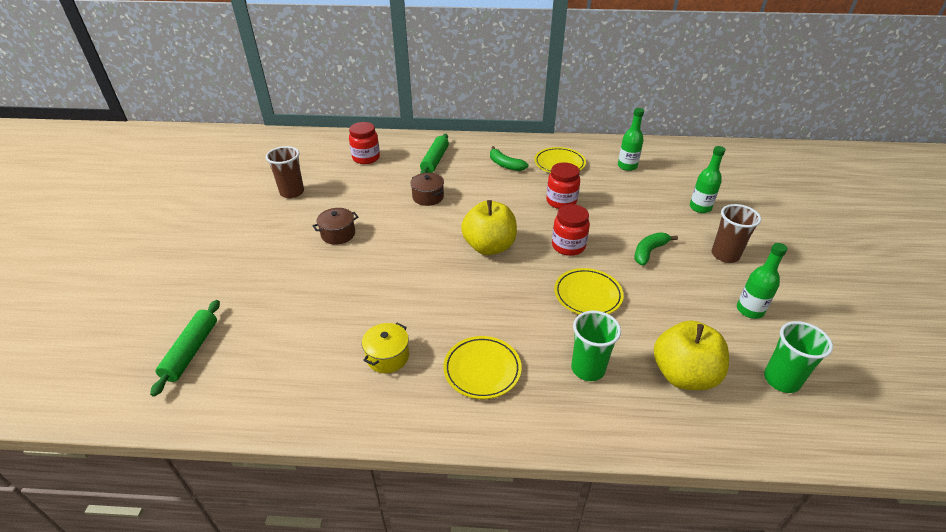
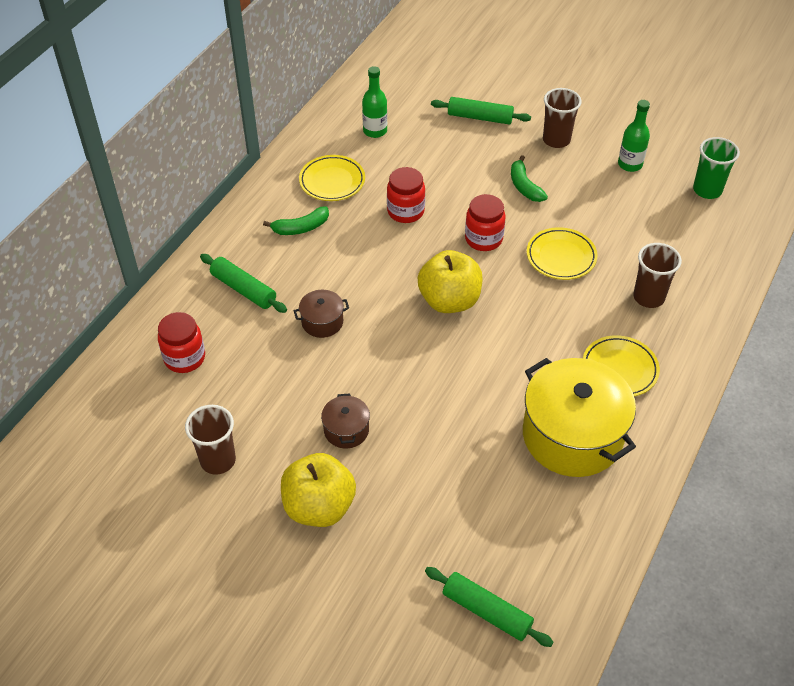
camera: 65 degrees left, 10 degrees up
(387, 356) = (572, 435): yellow pot -> yellow pot, size x2.22
(588, 369) = (648, 297): green cup -> brown cup
(683, 375) = (680, 242): yellow apple -> yellow apple (319, 506)
(700, 207) = (480, 117): green bottle -> green rolling pin

